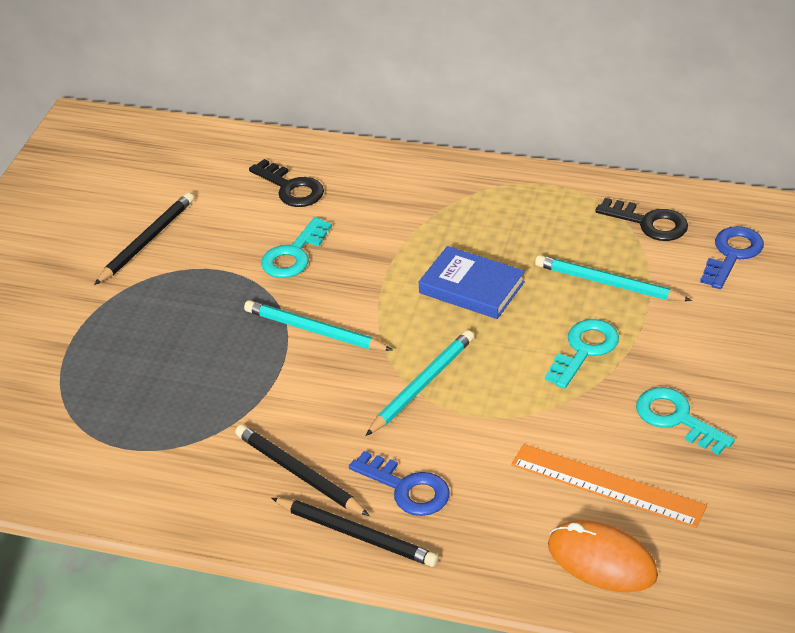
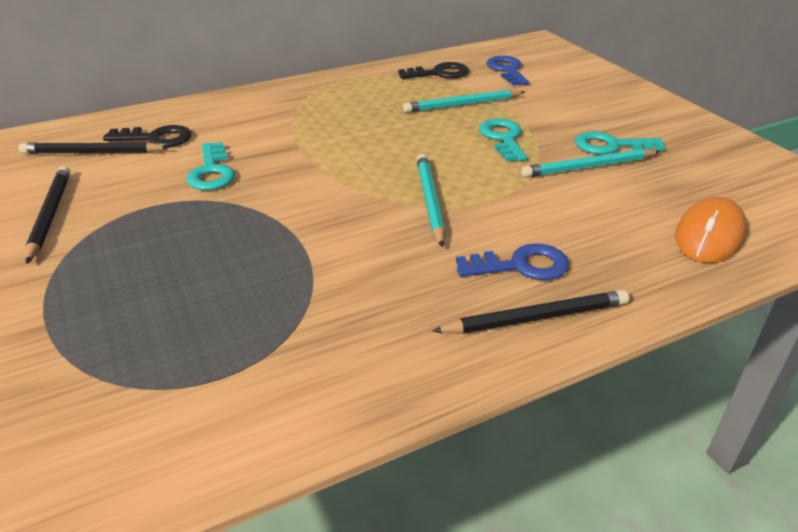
camera: 45 degrees left, 5 degrees down
(299, 473) = (423, 303): black pencil -> black pencil (92, 153)
(315, 330) = (296, 207): turquoise pencil -> turquoise pencil (588, 167)
(471, 287) = (379, 138): blue book -> none
(602, 560) = (709, 235): orange mouse -> orange mouse turned 45 degrees counterclockwise
(607, 485) = (637, 195): orange ruler -> none

